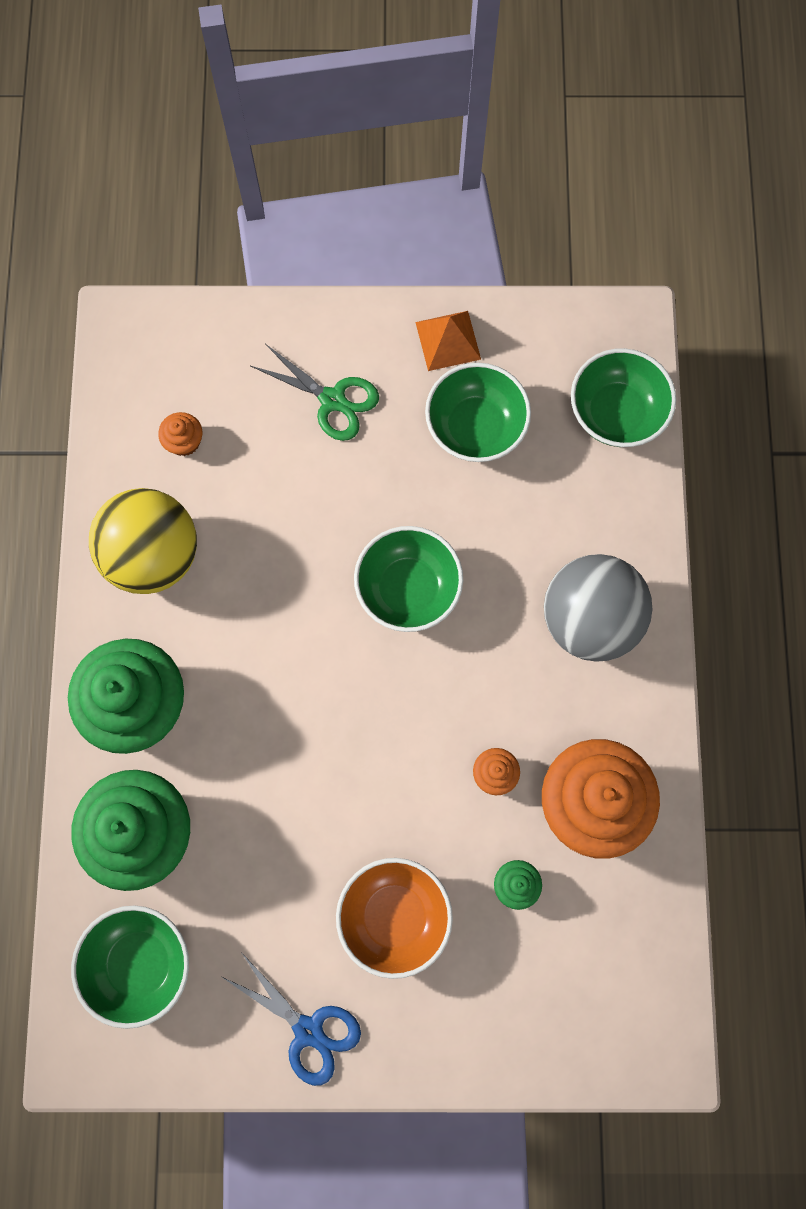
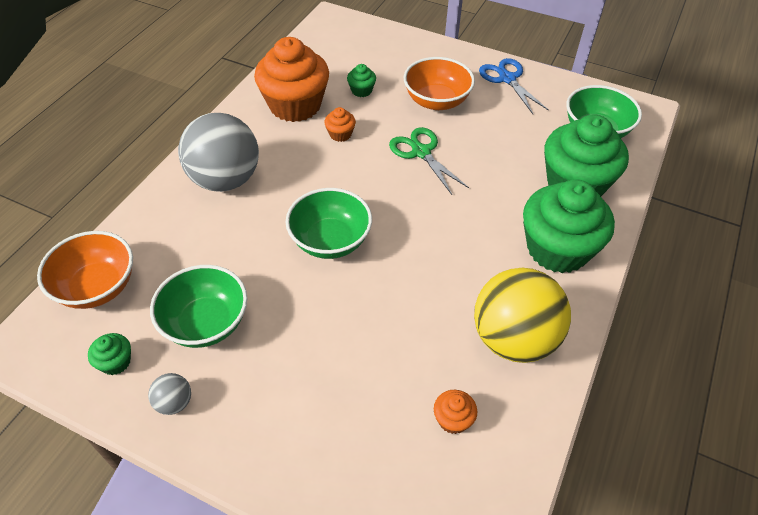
camera: 155 degrees left, 25 degrees down
(333, 400) = (304, 396): green scissors -> green scissors (421, 152)
(448, 340) = (174, 402): orange pyramid -> grey ball
(531, 350) = (116, 362): none -> green cupcake
(616, 413) = (97, 287): green bowl -> orange bowl

